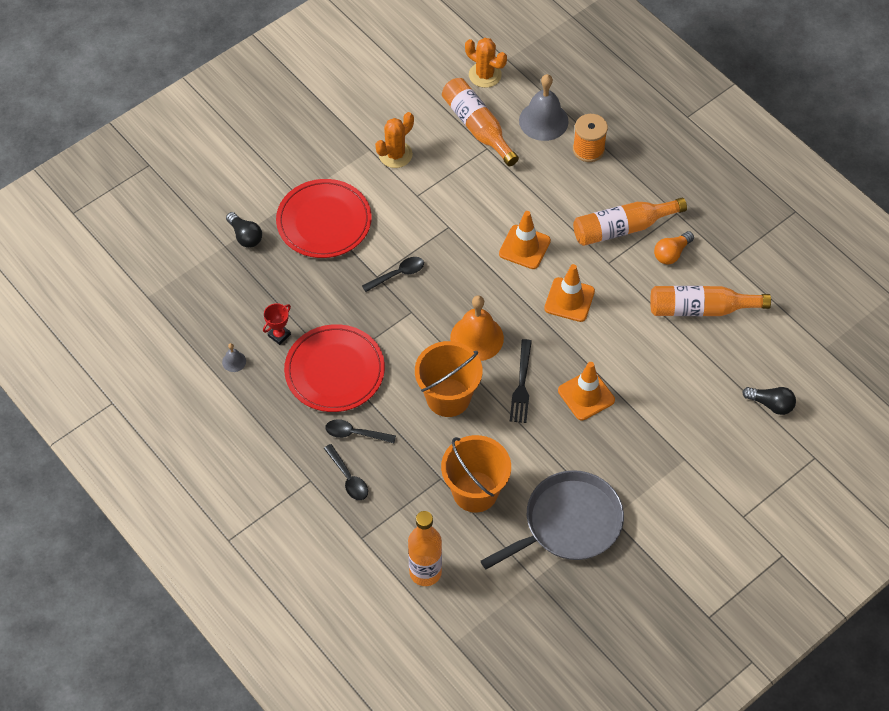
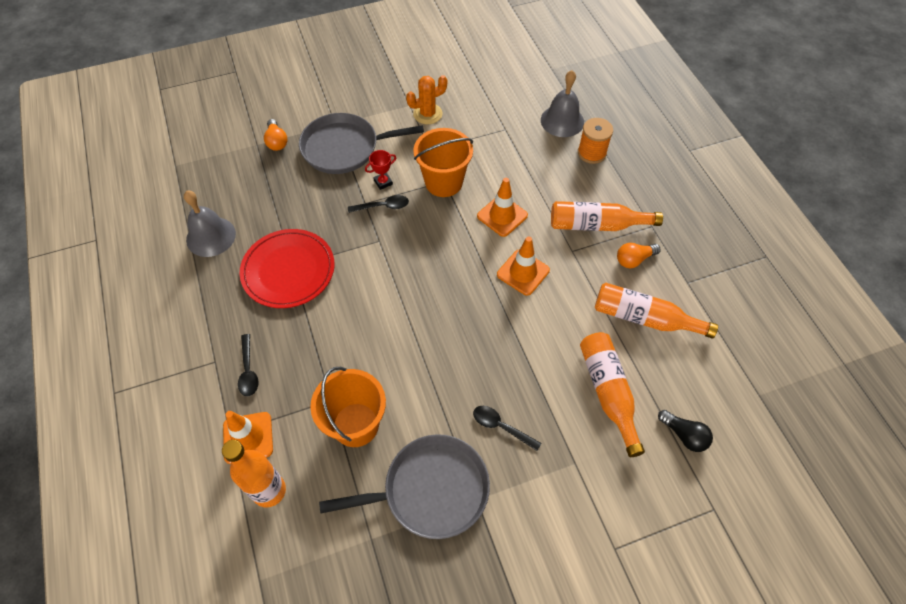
camera: 20 degrees right, 0 degrees up
(234, 361) = (211, 236): grey bell -> grey bell, size x2.25
(245, 236) = (277, 141): black light bulb -> orange light bulb
(279, 335) = (259, 226): red trophy -> red trophy (383, 182)
(324, 221) = (344, 148): red plate -> grey pan
(355, 433) = (276, 331): black spoon -> black spoon (501, 426)
(448, 397) = (374, 326): orange bucket -> orange bucket (443, 182)
(477, 127) = (504, 111): orange bottle -> orange bottle (608, 392)
(477, 338) = (425, 280): orange bell -> none
(485, 75) = (528, 75): orange cactus -> none
(521, 384) = (446, 335): black fork -> none
(586, 395) = (502, 365): orange traffic cone -> orange traffic cone (248, 437)

